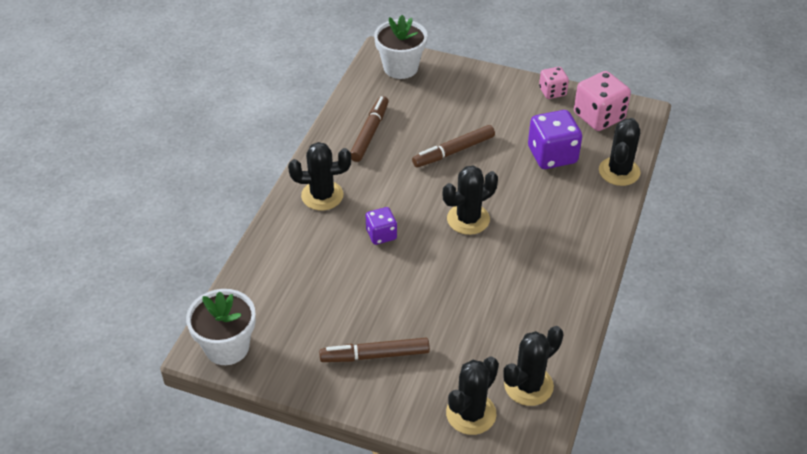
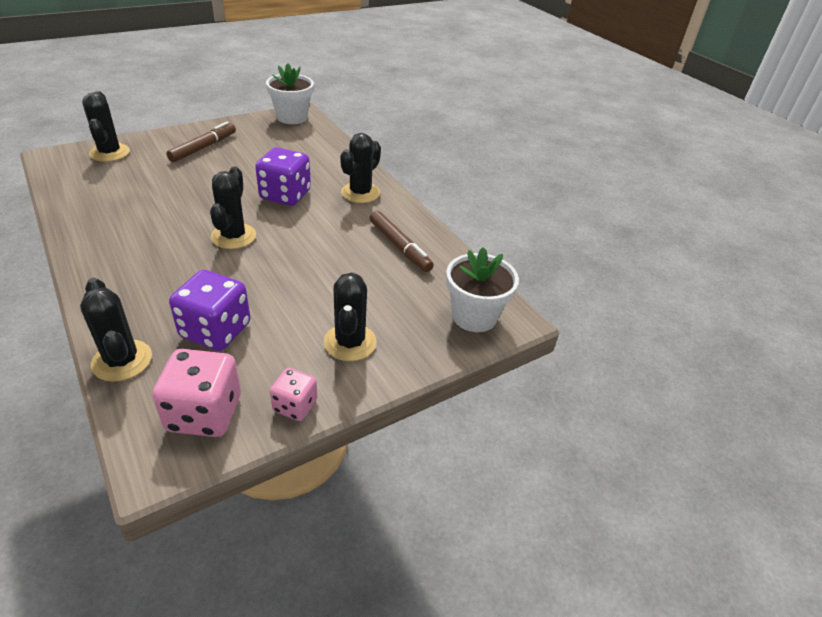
camera: 125 degrees right, 5 degrees down
(381, 235) = (285, 195): purple dice -> purple dice, size x1.72
(453, 151) = (313, 275): brown marker -> none
(528, 385) = (80, 178): black cactus -> black cactus (350, 342)

